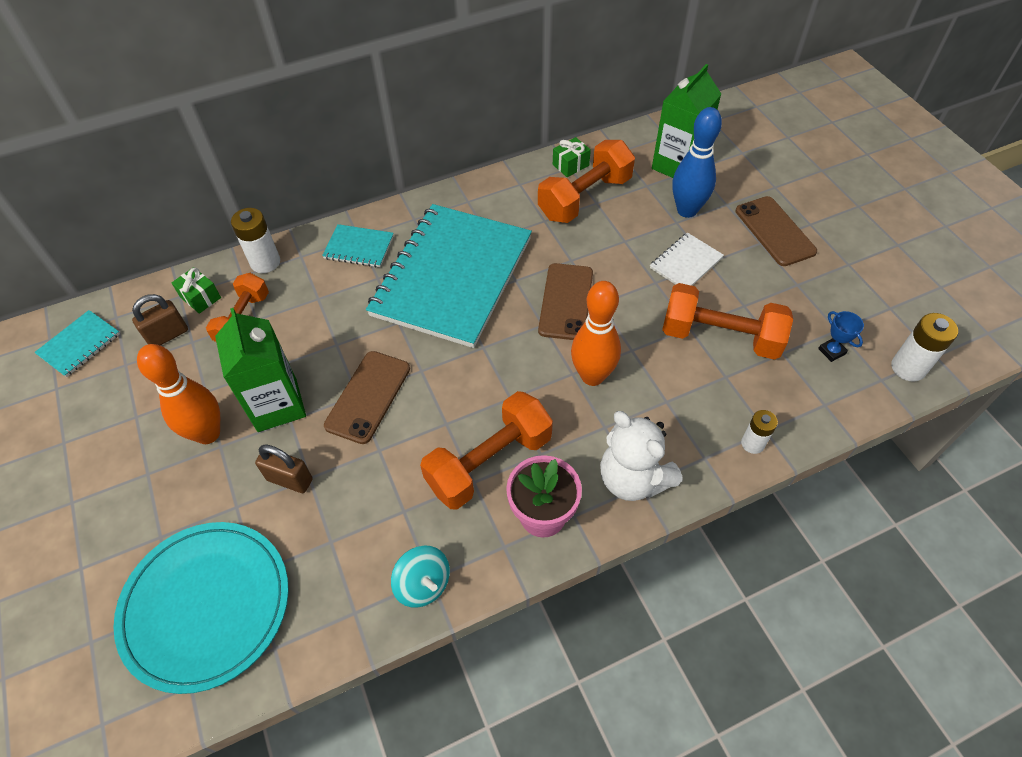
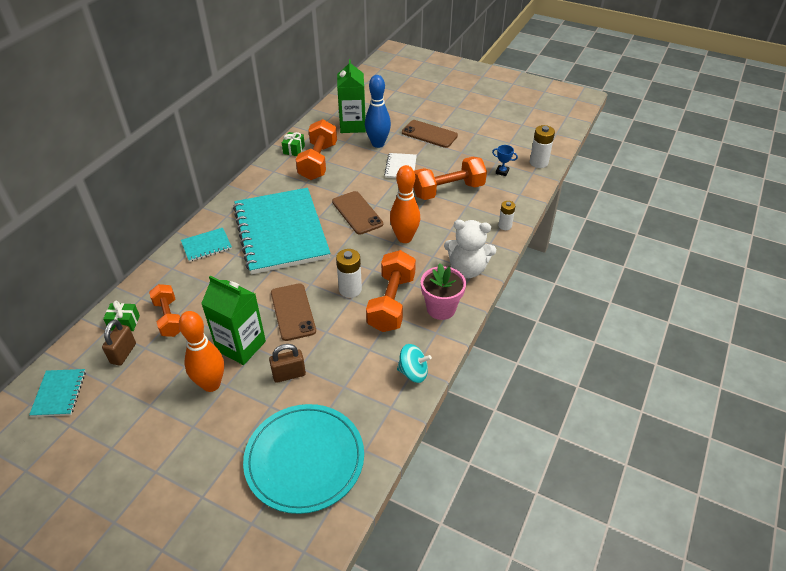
camera: 40 degrees left, 10 degrees down
(265, 262) = (150, 283): white battery -> white battery (350, 289)

